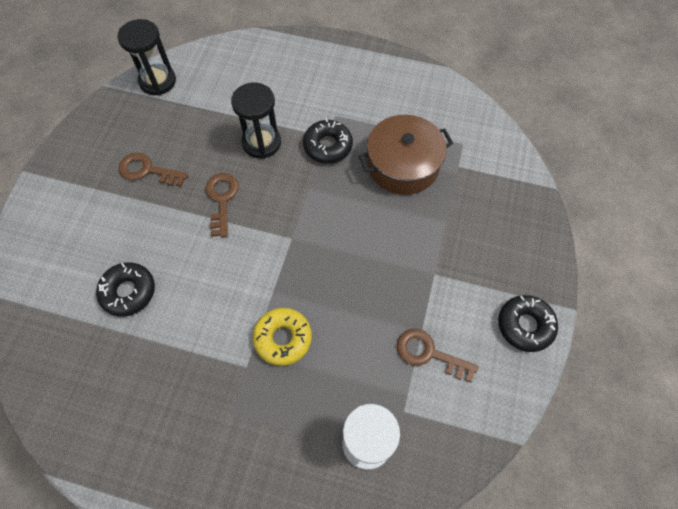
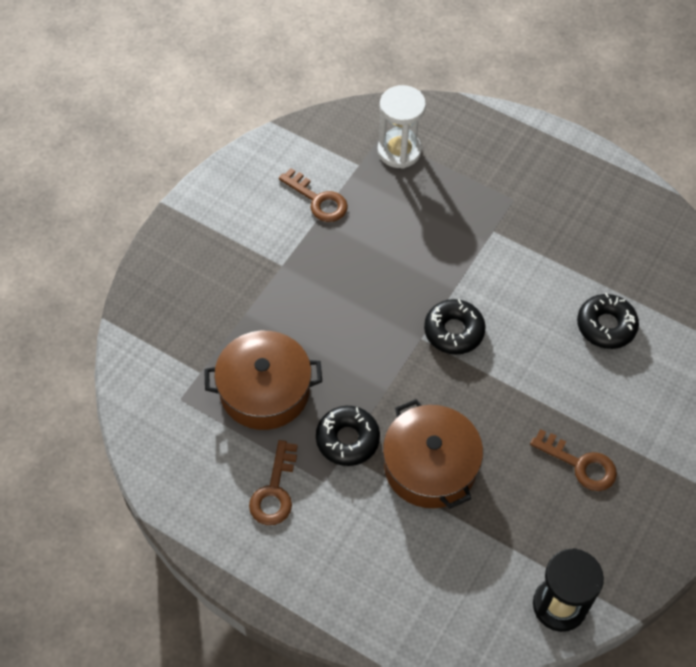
camera: 165 degrees left, 5 degrees down
(222, 199) = (492, 402): brown key -> brown key (274, 491)
(261, 143) = (430, 466): black hourglass -> brown pot
(283, 338) = (453, 245): yellow donut -> none
(525, 325) = (216, 200): black donut -> black donut (454, 331)

